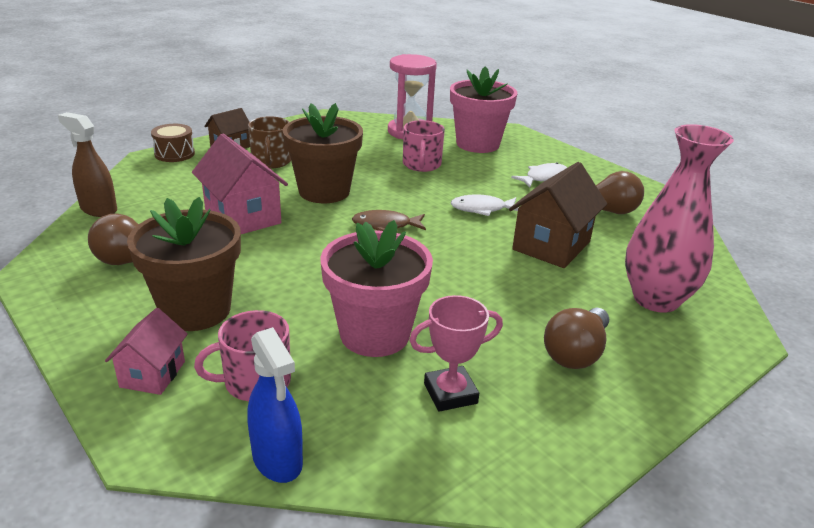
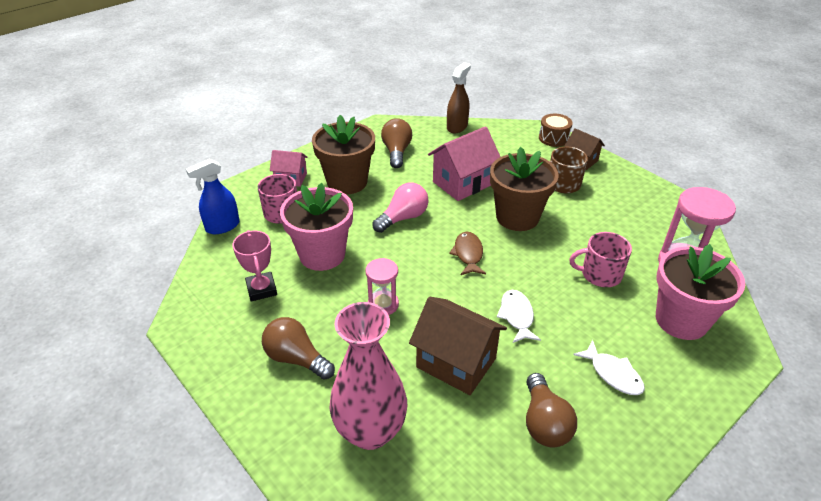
camera: 90 degrees right, 10 degrees up
(305, 264) = (403, 218): none -> pink light bulb
(473, 285) = (383, 304): none -> pink hourglass

